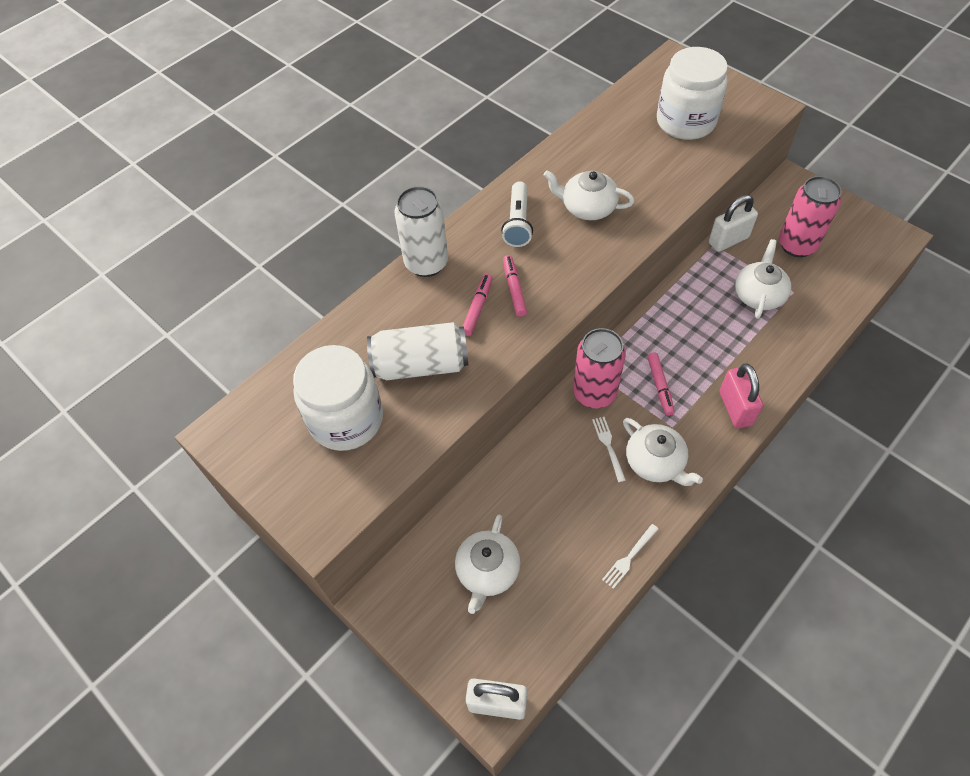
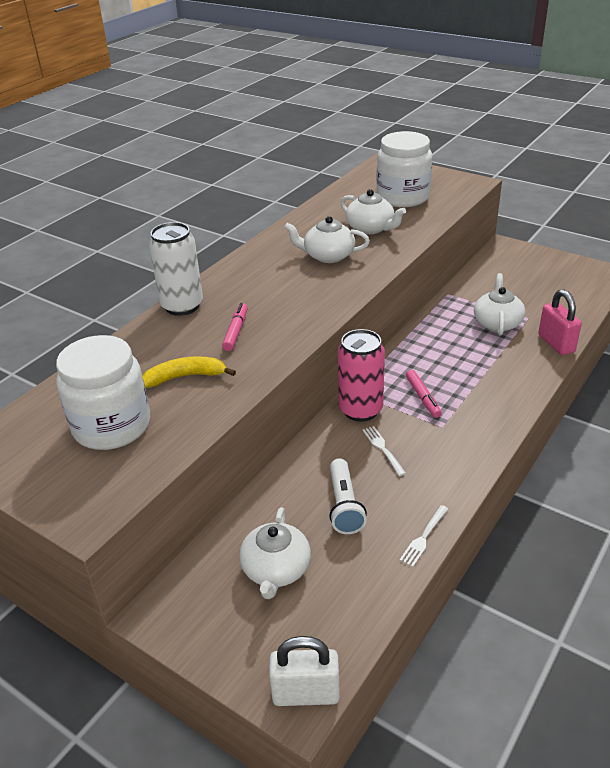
camera: 10 degrees left, 20 degrees down
(420, 365) = (185, 377): white can -> yellow banana
(514, 289) = (269, 315): pink marker -> none
(518, 223) = (265, 271): white flashlight -> white flashlight (344, 505)
(655, 462) = (432, 456): white teapot -> white teapot (371, 228)
(728, 240) = (460, 289): white padlock -> none
(735, 408) = (498, 405): pink padlock -> pink padlock (556, 343)
(797, 245) = (521, 287): pink can -> none

